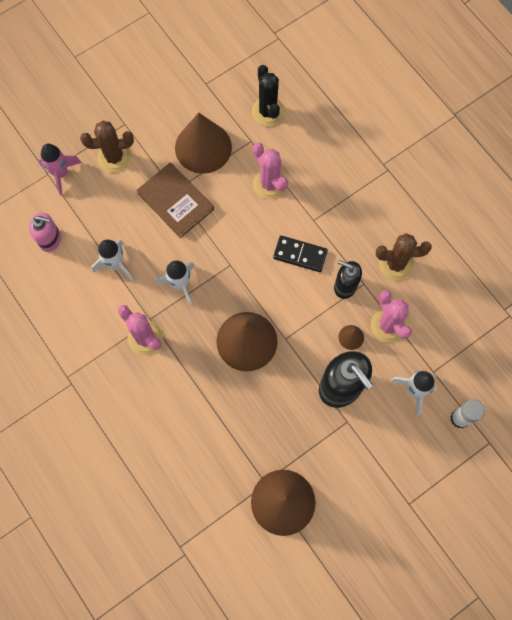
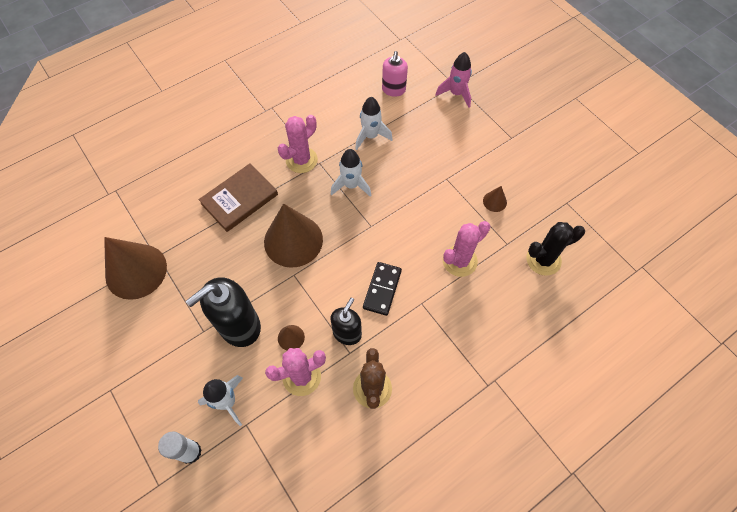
camera: 90 degrees right, 10 degrees down
(114, 157) = (476, 131): brown cactus -> none
(175, 201) = (435, 180): brown book -> brown book (239, 199)
(203, 147) = (494, 201): brown cone -> brown cone, size x0.42

